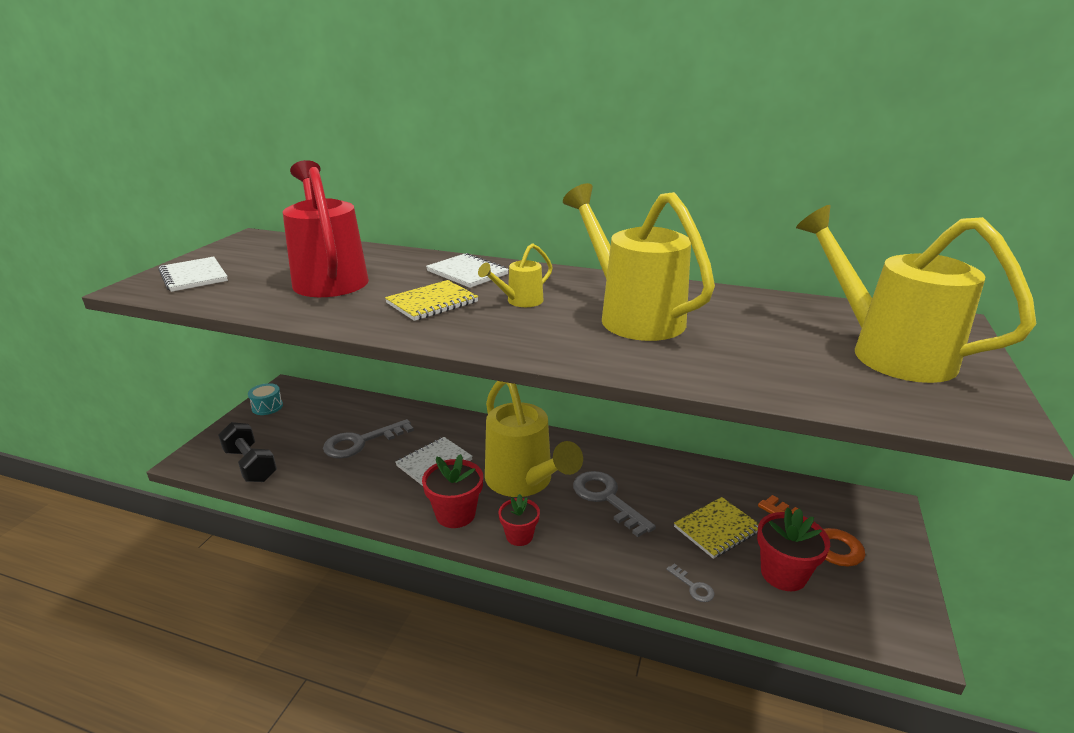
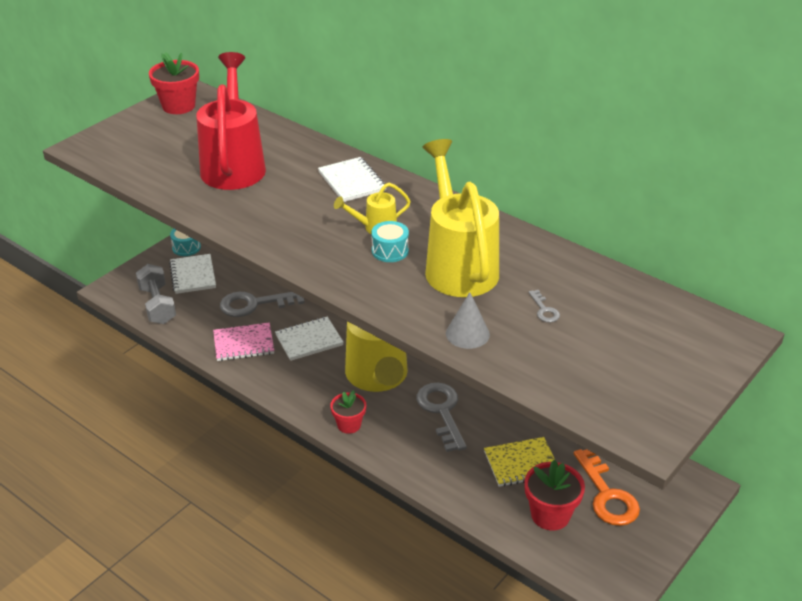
camera: 20 degrees right, 10 degrees up
(194, 276) = (128, 141): white notebook -> white notebook (193, 275)
(250, 465) = (157, 305): black dumbbell -> grey dumbbell
(364, 481) = (243, 343): none -> pink notebook
(432, 303) = (303, 214): yellow notebook -> none
(455, 514) = (306, 392): red flower pot -> red flower pot (178, 106)
(551, 316) = (390, 251): none -> turquoise drum
(693, 587) = (466, 503): grey key -> grey key (544, 310)
(702, 369) = (467, 334): none -> grey cone
(887, 352) = (639, 352): yellow watering can -> none

